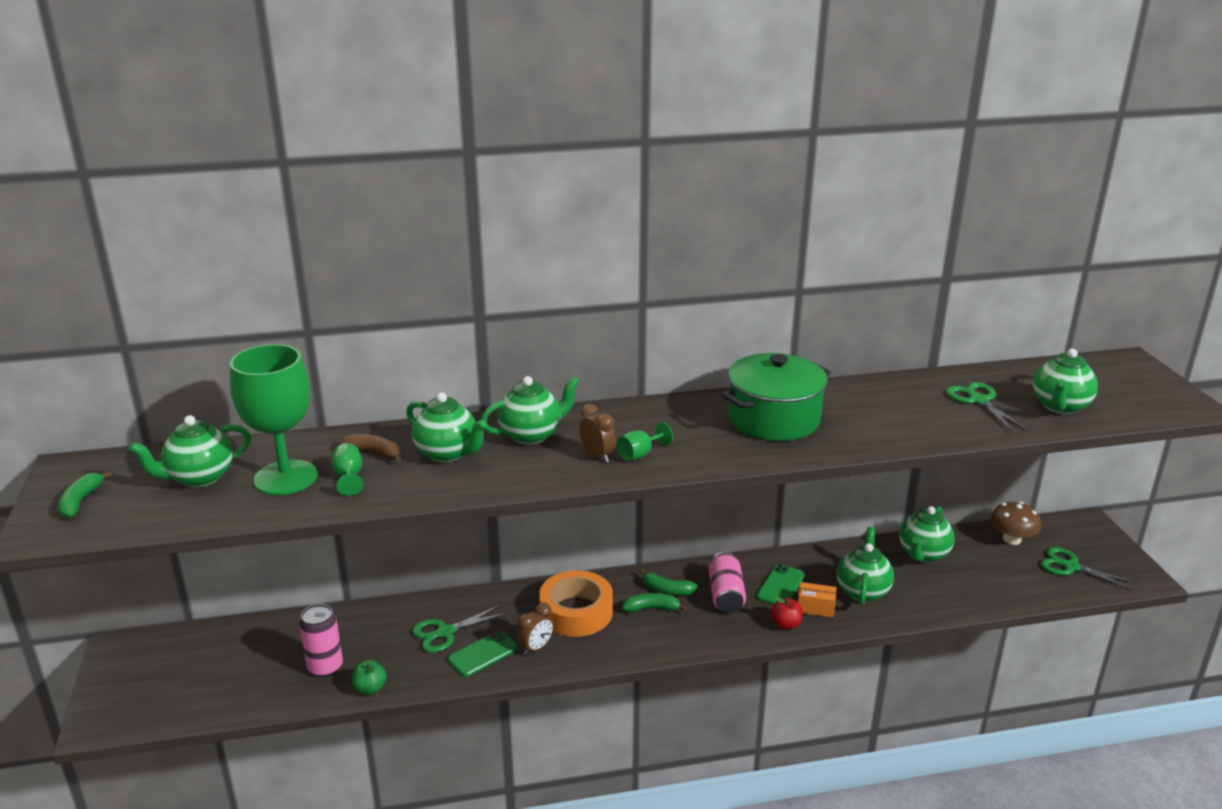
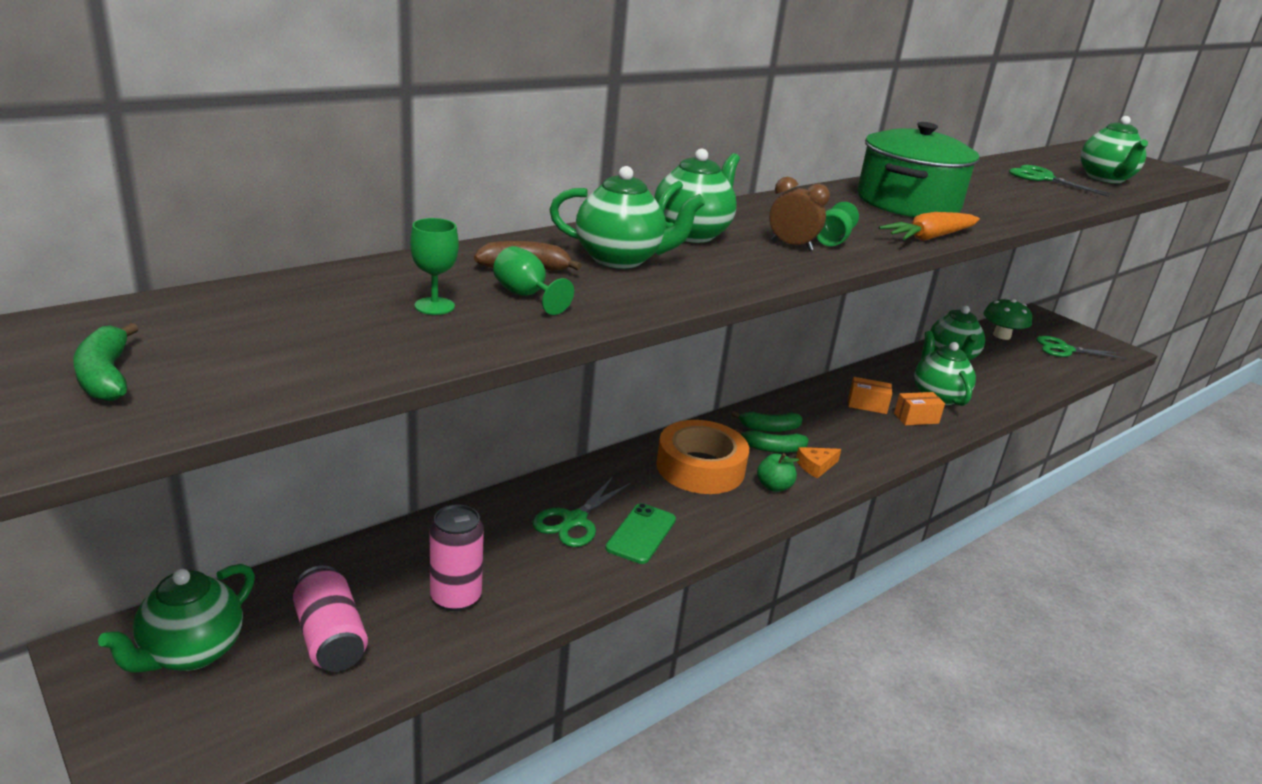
camera: 30 degrees left, 0 degrees up
(199, 478) = (294, 321): green teapot -> green teapot (191, 652)
(285, 478) = (434, 306): green goblet -> green goblet, size x0.41
(370, 688) = (540, 607): green apple -> green apple (774, 486)
(536, 648) = (693, 513): brown clock -> none
(652, 608) = (772, 448): green banana -> green banana turned 150 degrees counterclockwise
(674, 632) = (816, 466): none -> orange cheese
(726, 594) = (827, 422): pink can -> pink can (330, 637)
(735, 461) = (929, 238): none -> orange carrot
(780, 586) = (867, 405): green phone -> orange box
(785, 624) = (906, 438): red apple -> none
(1011, 539) = (1001, 335): brown mushroom -> green mushroom

